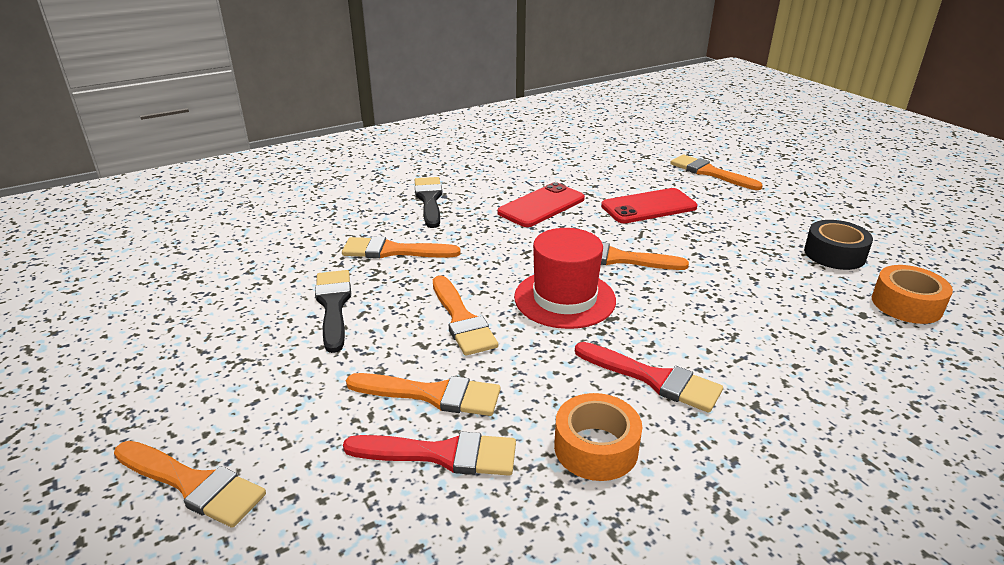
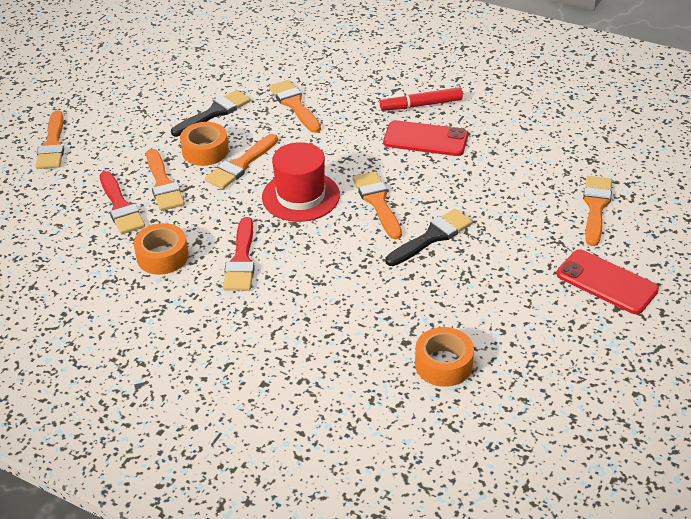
camera: 60 degrees right, 10 degrees up
(402, 336) = (205, 151): none -> orange tape
(429, 200) = (380, 86): black brush -> black brush (432, 237)
(486, 192) = (421, 105): none -> red marker
(648, 207) = (482, 192): red phone -> red phone (606, 282)
(834, 254) = (496, 313): black tape -> none

